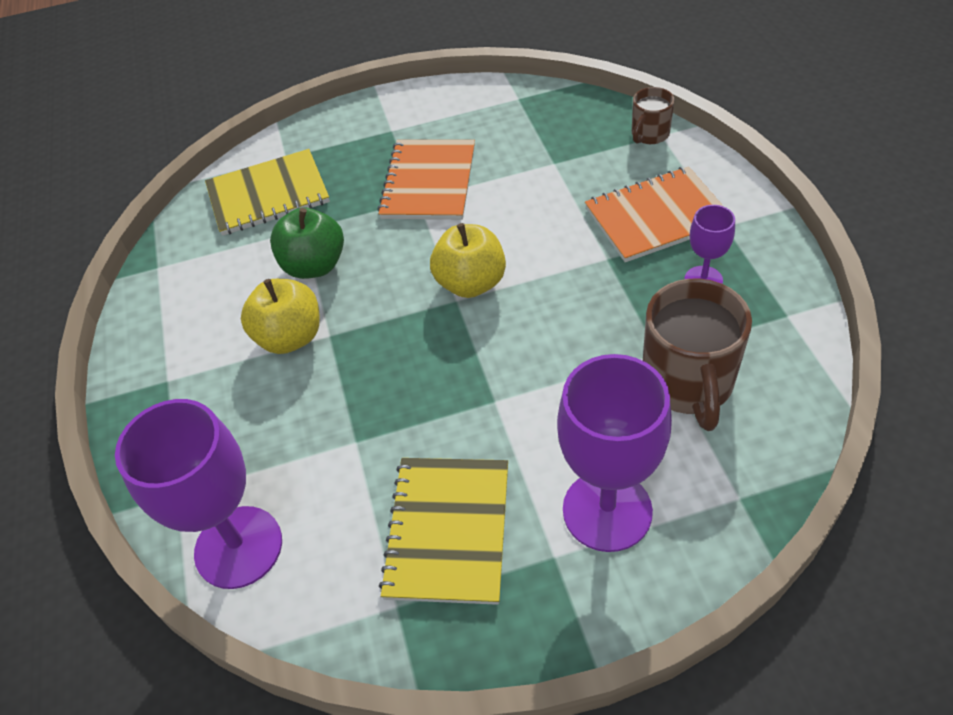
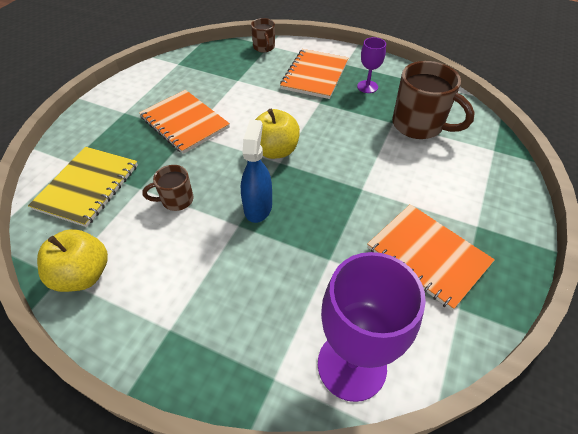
camera: 55 degrees left, 0 degrees up
(290, 337) = (216, 243): yellow apple -> yellow apple (83, 275)
(314, 265) = (176, 200): green apple -> brown mug
(369, 332) = (258, 207): none -> blue spray bottle
(448, 530) = (428, 255): yellow notebook -> orange notebook
(607, 510) = (466, 192): purple goblet -> none

